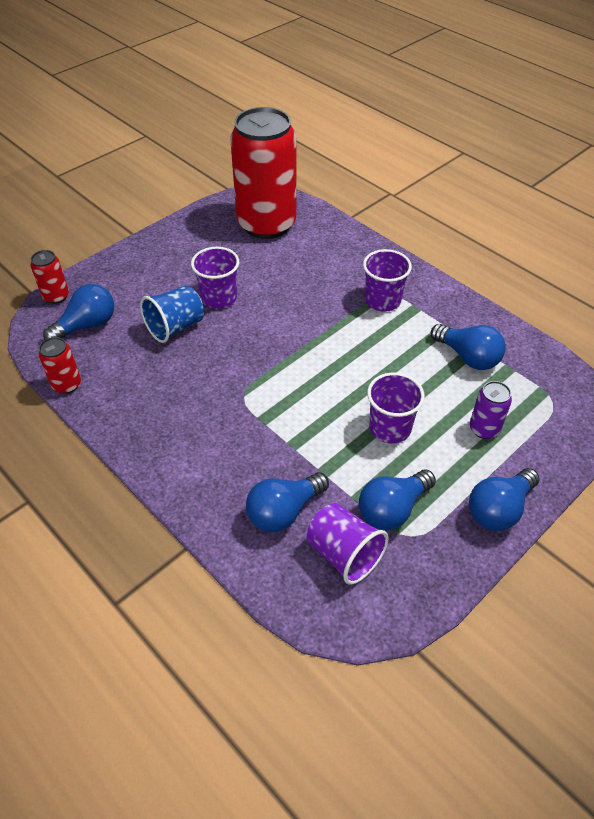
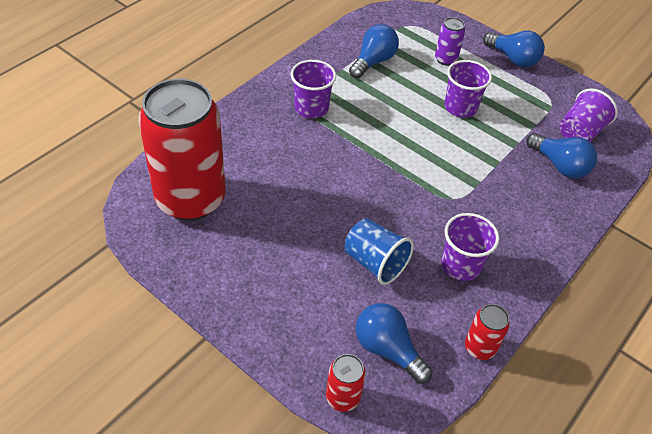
camera: 100 degrees left, 0 degrees up
(219, 298) = (323, 230): purple cup -> purple cup (461, 265)
(392, 509) = (533, 108): blue light bulb -> none

